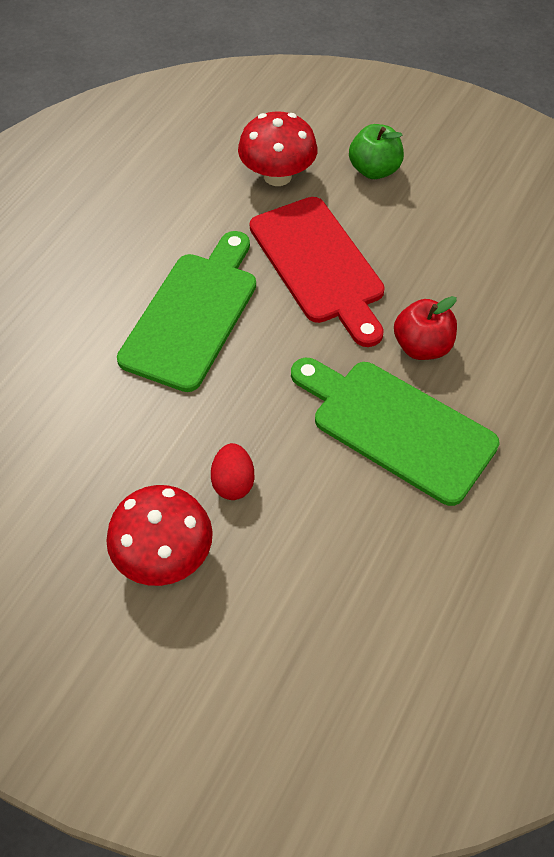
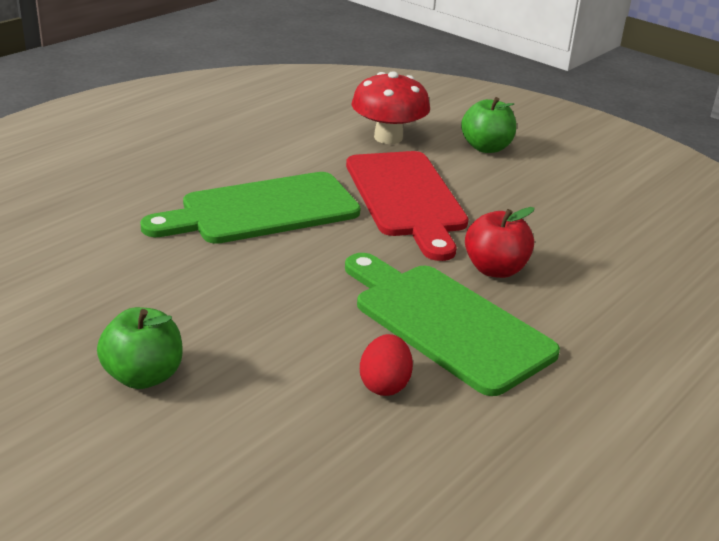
camera: 10 degrees right, 25 degrees down
(164, 555) = (143, 376): red mushroom -> green apple
(192, 315) = (262, 210): green cutting board -> green cutting board turned 150 degrees counterclockwise
(233, 482) = (247, 334): red egg -> red egg (384, 385)

